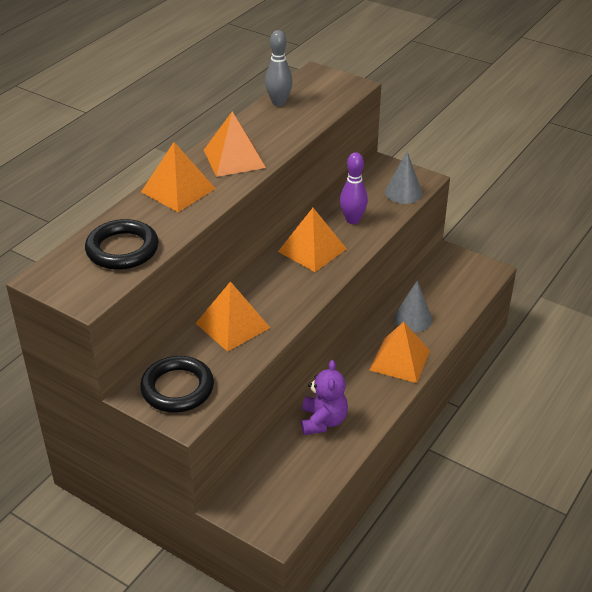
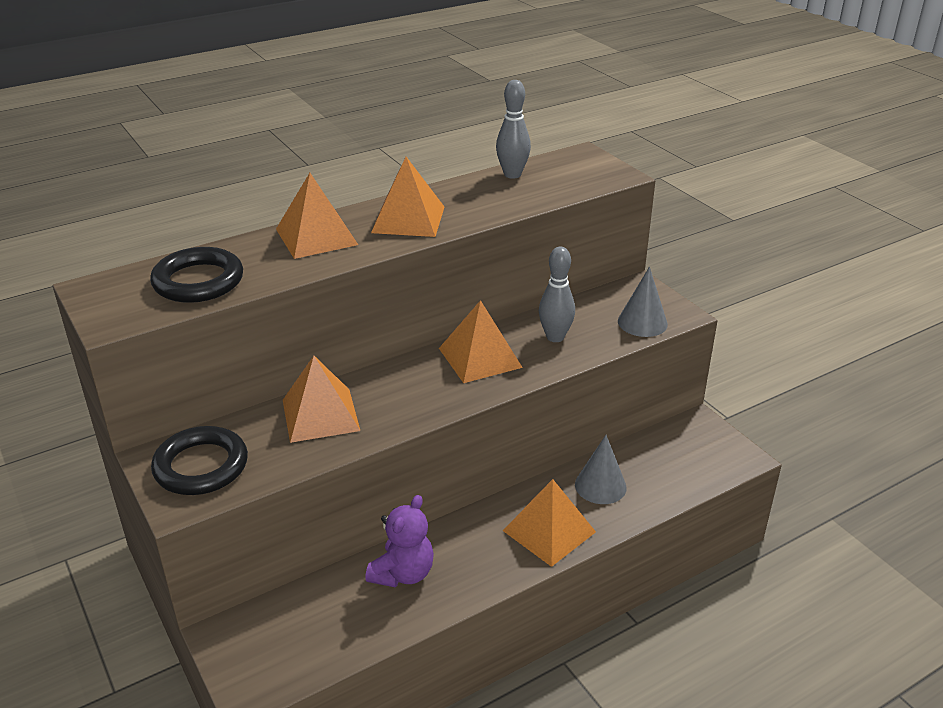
camera: 25 degrees right, 5 degrees down
(352, 220) = (555, 337): purple bowling pin -> grey bowling pin

